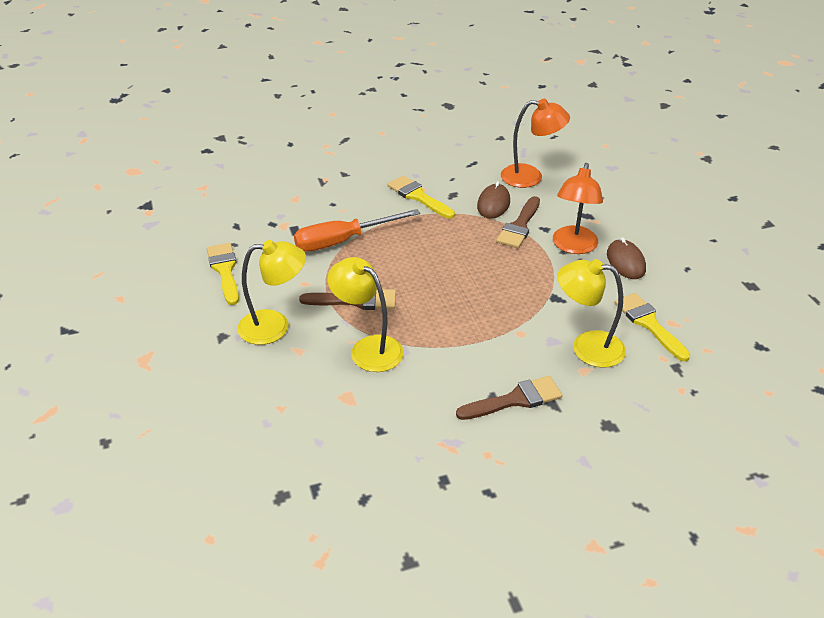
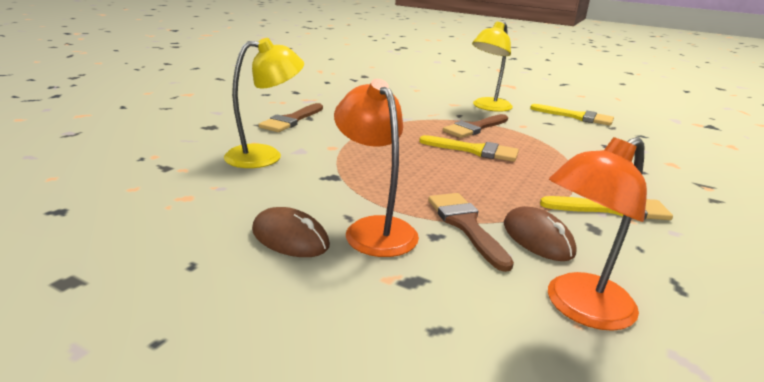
camera: 135 degrees right, 15 degrees down
(343, 241) = (566, 152): orange screwdriver -> none
(368, 348) = (420, 114): yellow lamp -> none
(649, 324) = (214, 188): yellow brush -> yellow brush (474, 150)

